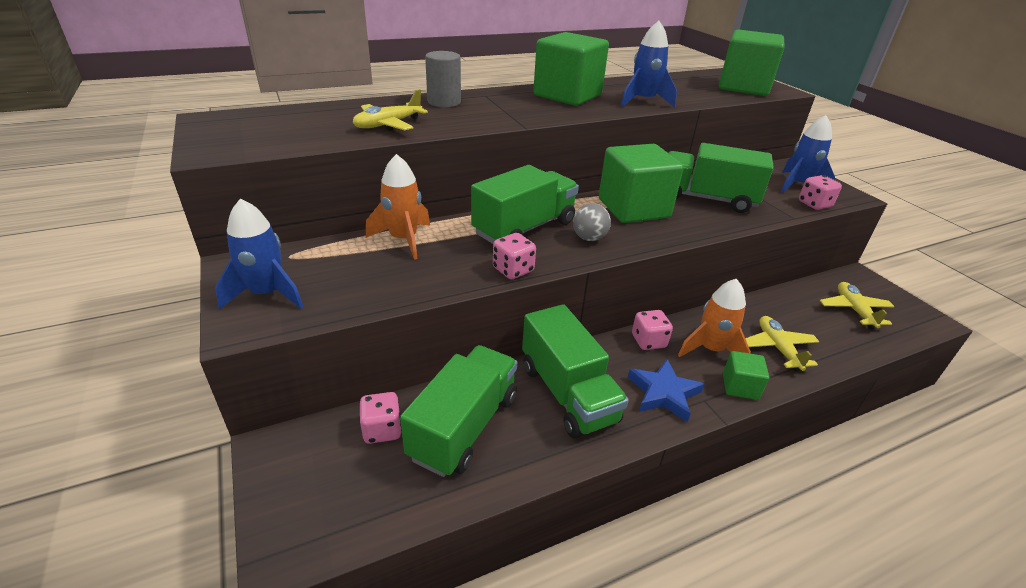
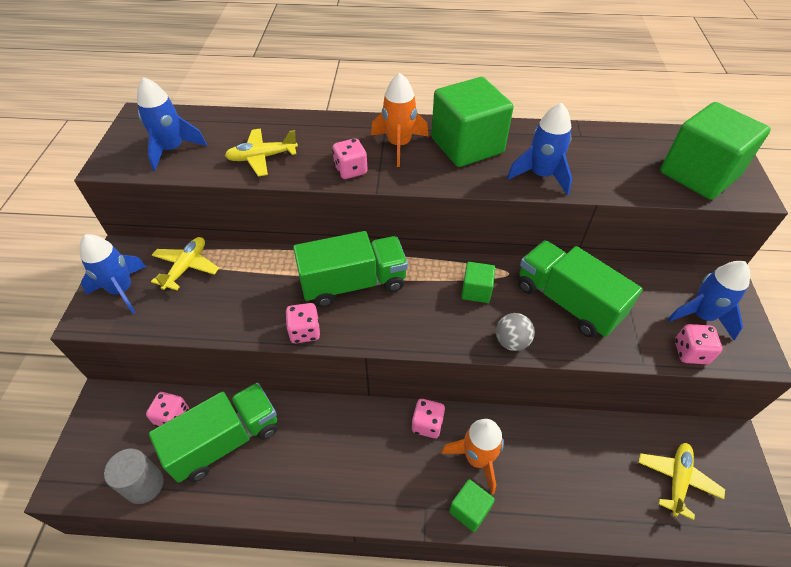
camera: 30 degrees right, 15 degrees up
(278, 133) = (172, 149): none -> blue rocket
(403, 240) = (248, 264): orange rocket -> orange rocket (399, 145)
(444, 102) = (337, 131): grey cylinder -> grey cylinder (144, 485)
(486, 120) = (351, 170): none -> pink dice
(567, 393) = (319, 446): green truck -> none
(589, 238) = (400, 316): grey ball -> grey ball (511, 342)
(633, 208) = (476, 291): green cube -> green cube, size x0.48
(663, 393) = (396, 484): blue star -> none
(778, 348) = (545, 487): yellow plane -> yellow plane (186, 267)

